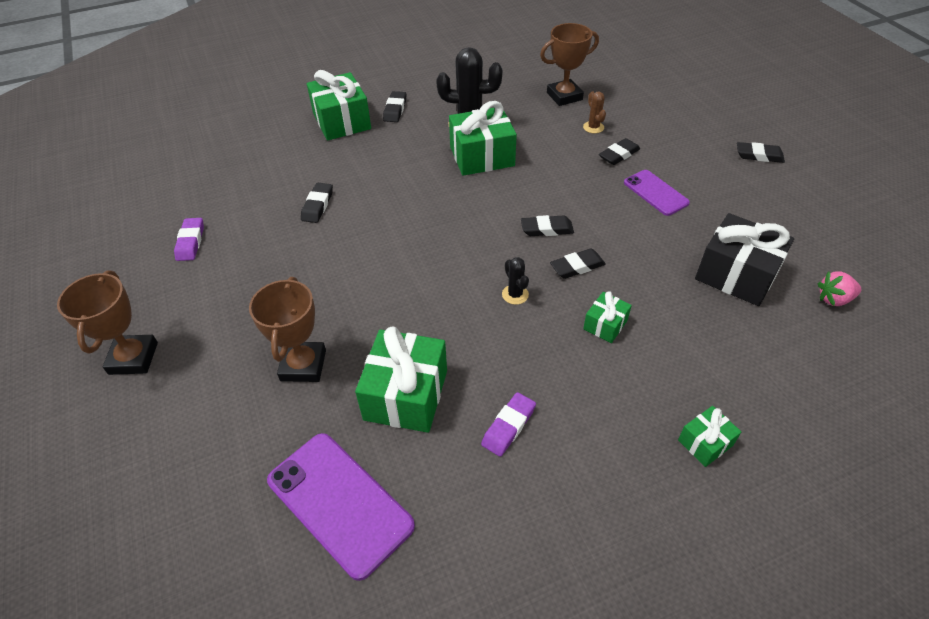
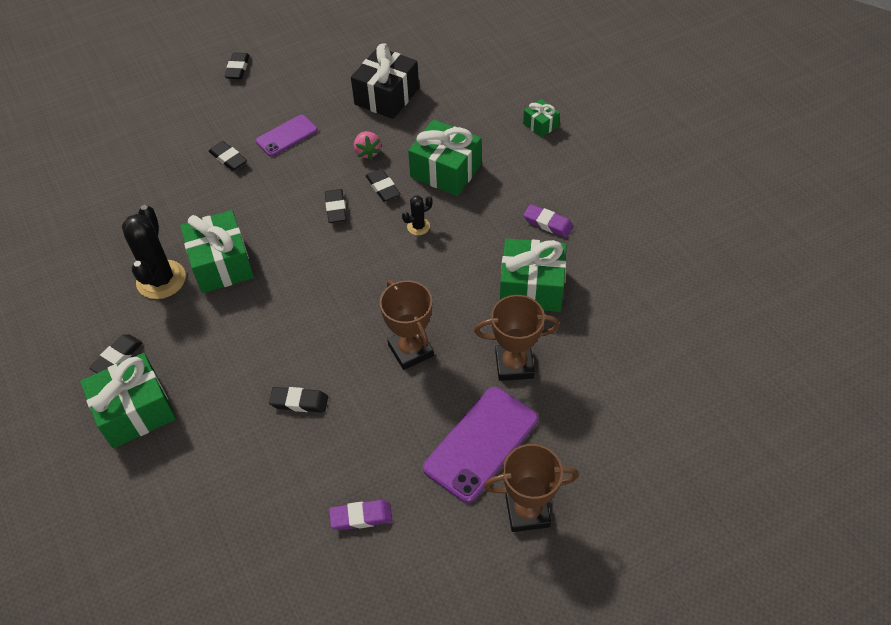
camera: 95 degrees left, 5 degrees up
(339, 503) = (630, 314): purple phone -> purple phone (481, 443)
(395, 109) = (117, 357): black eraser -> black eraser turned 60 degrees counterclockwise
(564, 96) = (117, 200): brown trophy -> brown trophy (410, 350)
(593, 127) = (180, 176): brown cactus -> none
(605, 325) = (445, 171): green gift -> green gift, size x1.96
(834, 299) = (408, 51): pink strawberry -> pink strawberry (367, 152)

